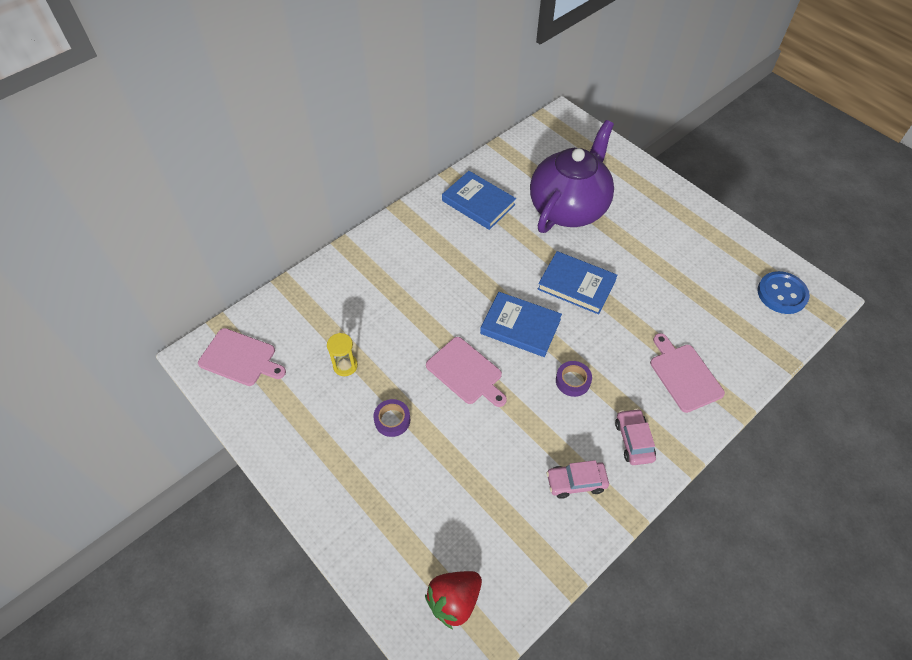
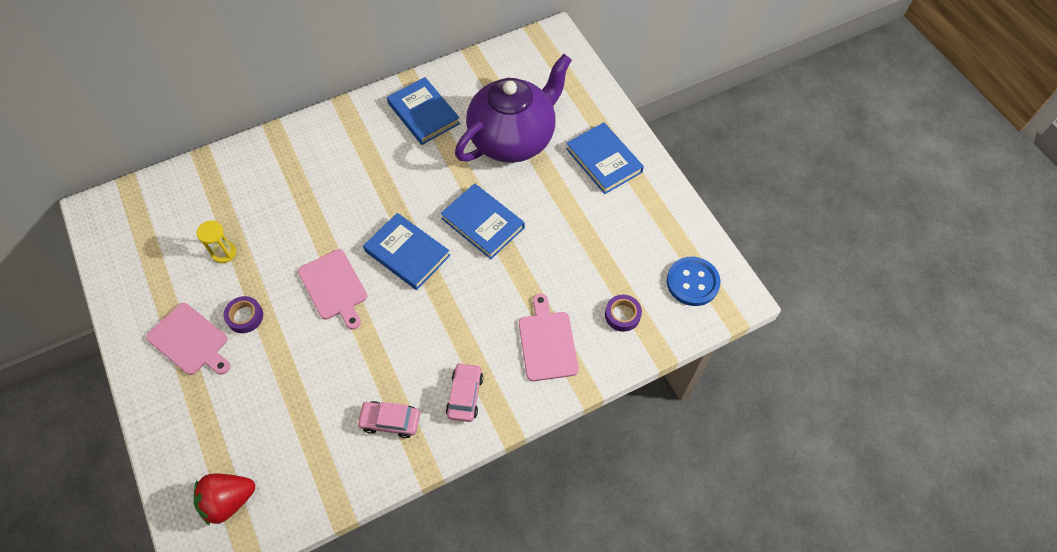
camera: 15 degrees right, 5 degrees up
(240, 358) = (132, 222): pink cutting board -> pink cutting board (190, 340)
(573, 381) = (433, 321): purple tape -> purple tape (622, 315)
(656, 209) = (604, 160): none -> blue book

